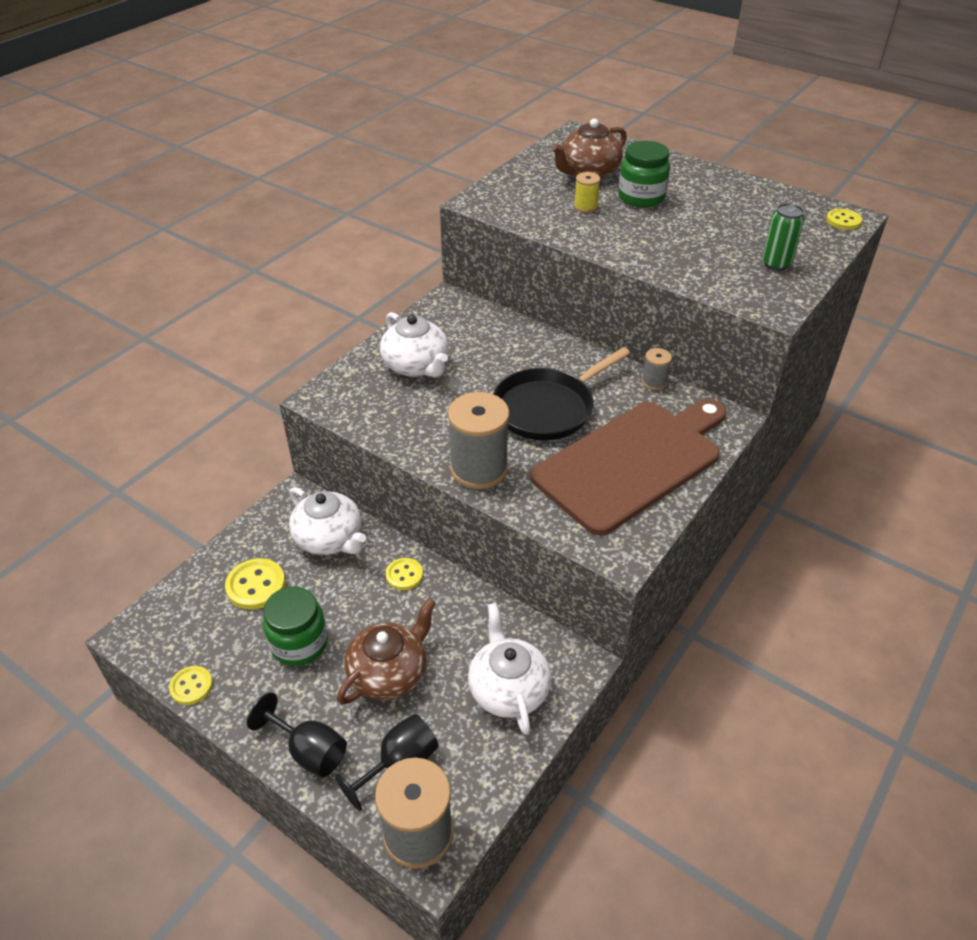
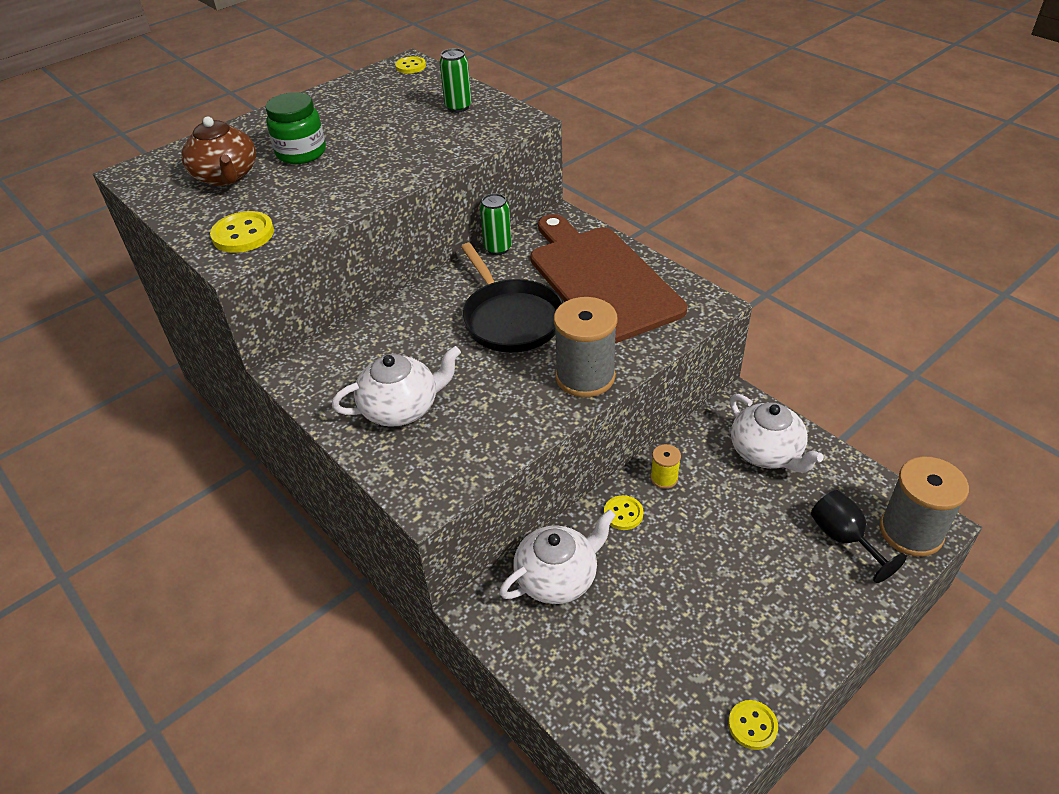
camera: 75 degrees left, 0 degrees up
(256, 585) = (614, 656): yellow button -> yellow button (243, 234)
(299, 643) = (702, 614): green jar -> none
(308, 750) = (832, 611): black goblet -> none
(389, 673) = (745, 537): brown teapot -> none
(508, 689) = (766, 452): white teapot -> white teapot turned 120 degrees counterclockwise
(585, 207) = (295, 187): yellow spool -> yellow spool (664, 478)
(654, 382) = (498, 248): grey spool -> green can

